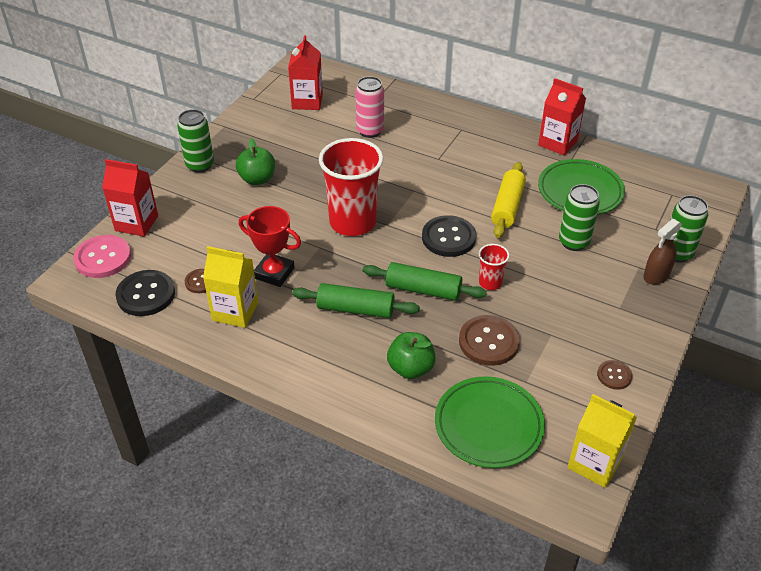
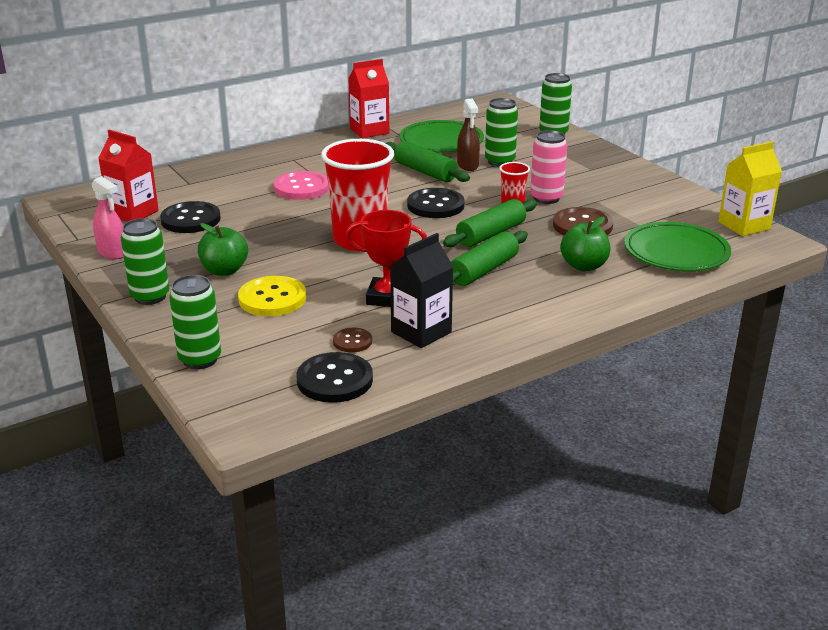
camera: 60 degrees left, 15 degrees down
(103, 258) = (235, 396): pink button -> pink button (301, 188)
(136, 223) = (200, 359): red carton -> green can
(234, 218) = (272, 298): none -> yellow button
(235, 311) = (421, 332): yellow carton -> black carton
(245, 121) = (112, 253): none -> pink spray bottle
(274, 273) = (387, 297): red trophy -> red trophy turned 45 degrees clockwise
(318, 130) = (190, 219): none -> black button
(370, 131) = (233, 197): pink can -> pink can (546, 198)
(507, 207) = (425, 172): yellow rolling pin -> green rolling pin
(614, 375) = (661, 192): brown button -> none
(656, 276) = (570, 147): brown spray bottle -> brown spray bottle (467, 165)

